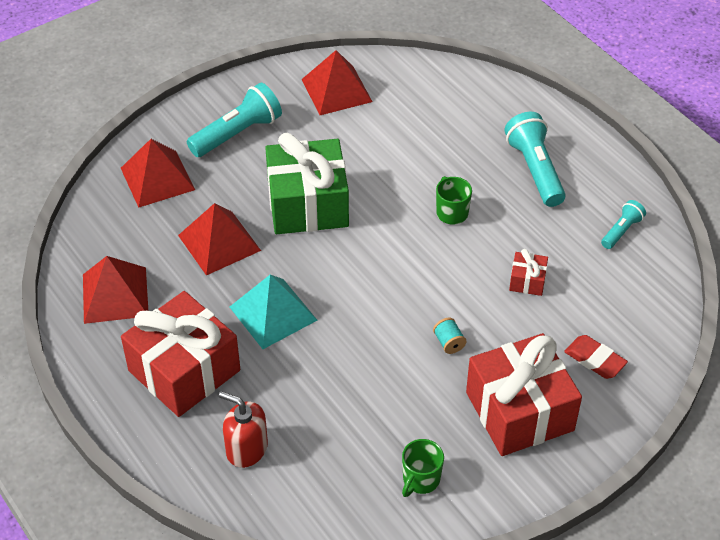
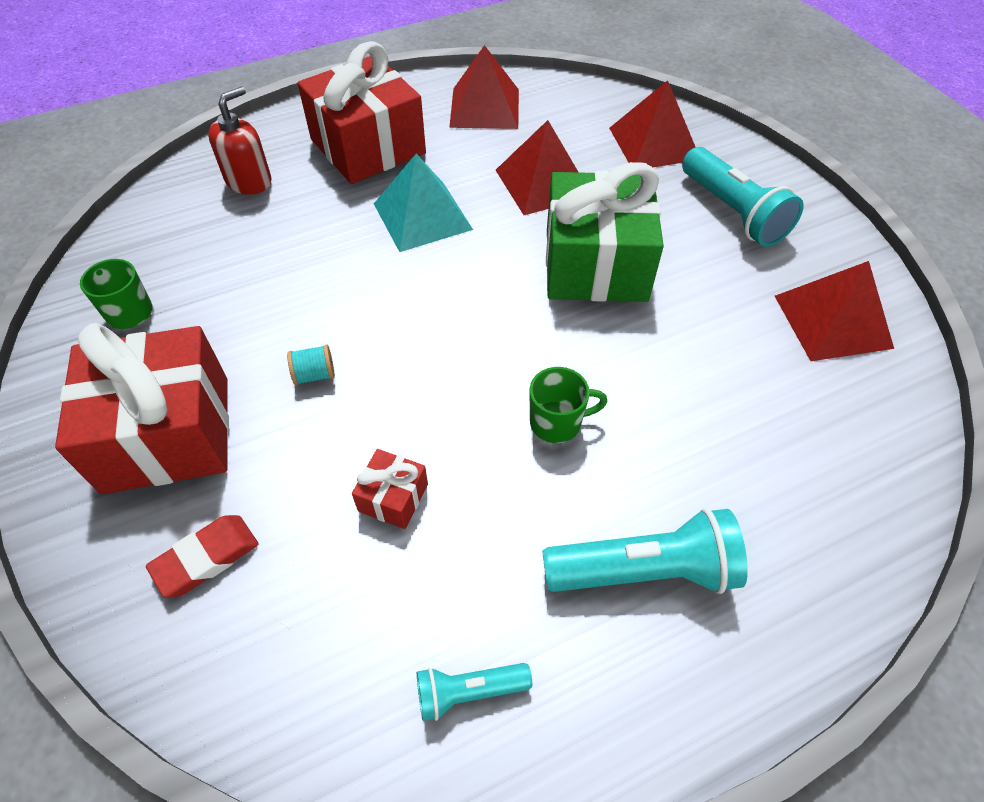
camera: 100 degrees right, 5 degrees up
(621, 231) = (468, 691): turquoise flashlight -> turquoise flashlight turned 120 degrees clockwise

